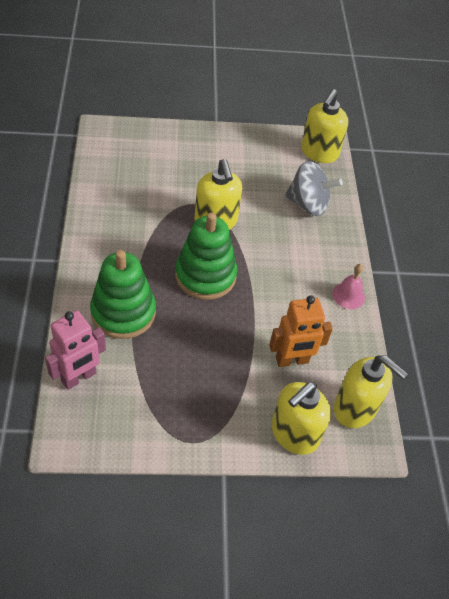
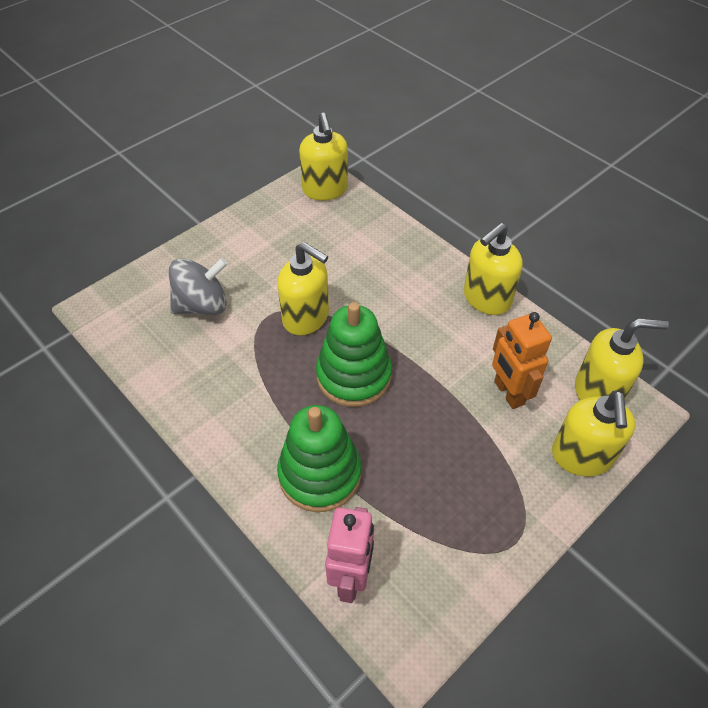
camera: 35 degrees left, 0 degrees up
(292, 360) = (508, 393): orange robot -> orange robot turned 120 degrees clockwise
(308, 204) = (367, 242): grey spinning top -> grey spinning top (202, 305)
(348, 295) = (486, 299): pink bell -> yellow soap dispenser

